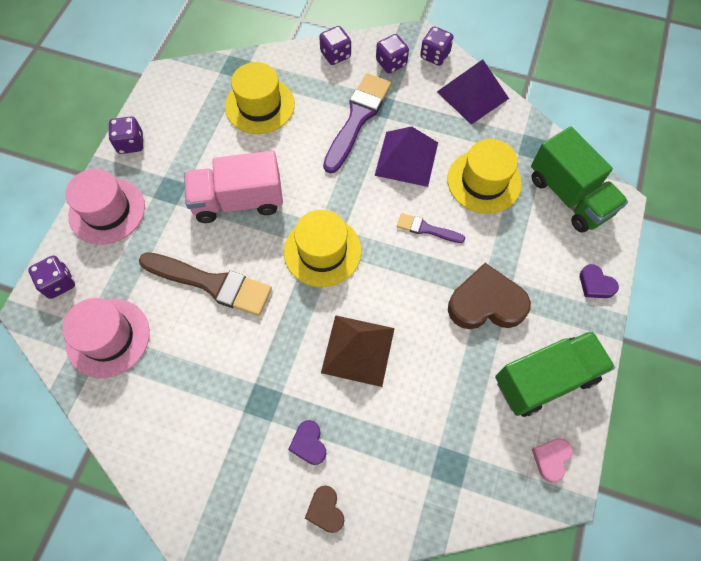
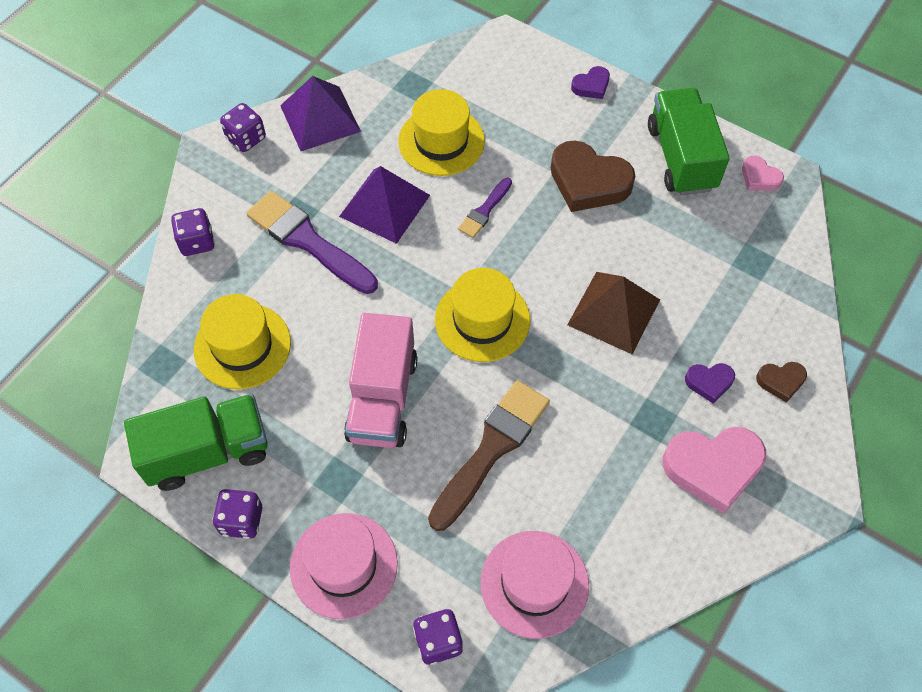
camera: 75 degrees left, 5 degrees down
(227, 459) = (713, 468): none -> pink heart
(391, 63) = (237, 185): purple dice -> none
(486, 303) = (588, 182): brown heart -> brown heart turned 75 degrees counterclockwise
(569, 196) = (484, 73): green truck -> green truck (207, 452)

